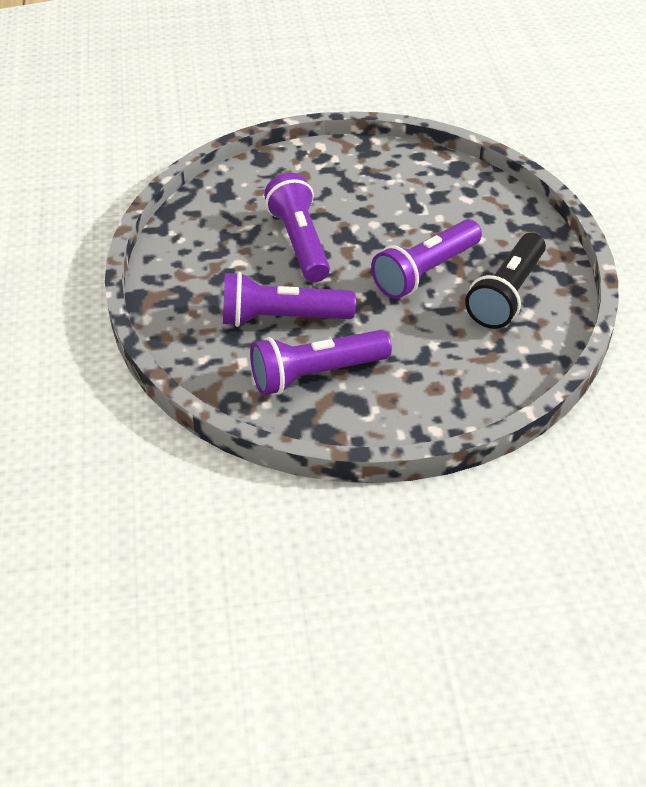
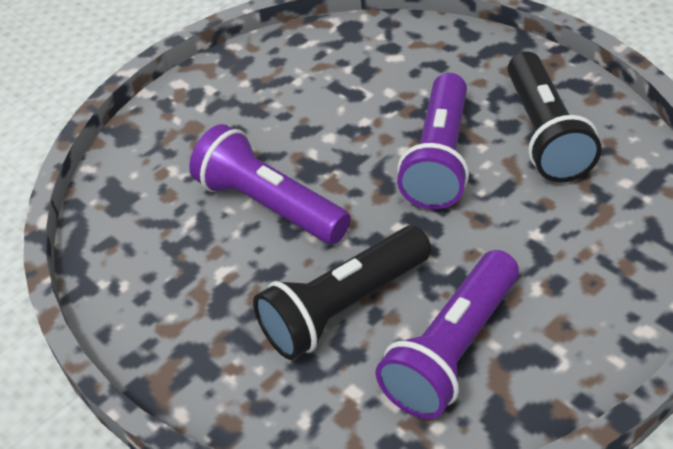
camera: 30 degrees left, 0 degrees up
(282, 318) = (344, 308): purple flashlight -> black flashlight

